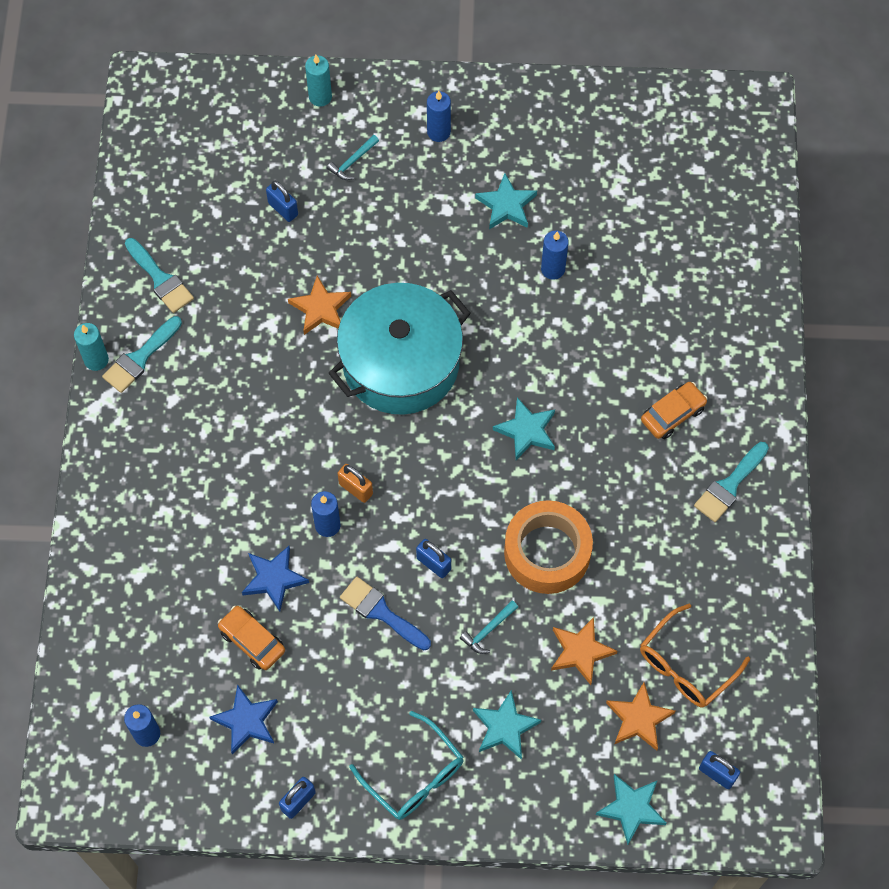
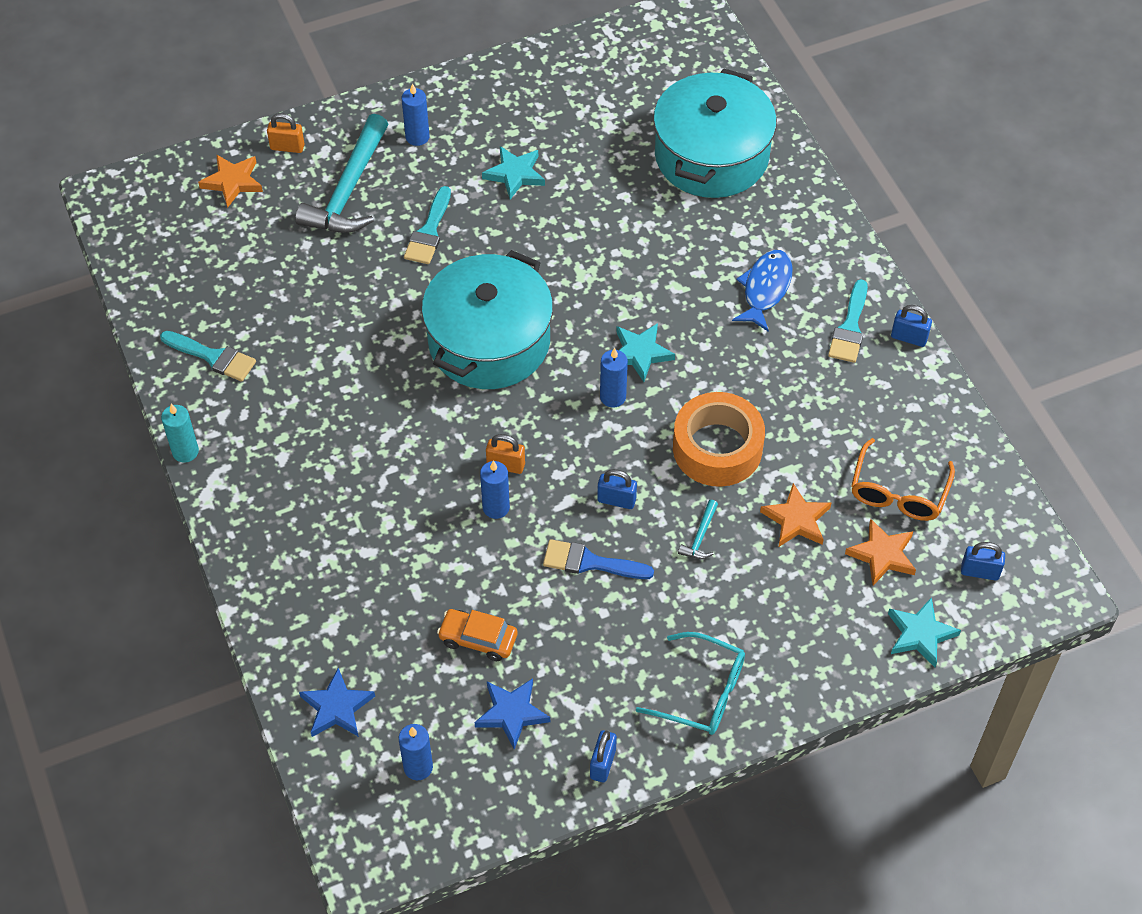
camera: 25 degrees left, 10 degrees down
(140, 358) = (229, 433): turquoise brush -> turquoise brush (429, 231)
(274, 578) = (469, 575): blue star -> blue star (336, 707)
(283, 209) = (302, 253): blue padlock -> blue padlock (909, 337)
(320, 97) = (287, 147): turquoise candle -> orange padlock
(321, 308) = (386, 324): orange star -> orange star (233, 182)
(352, 161) = (348, 190): turquoise hammer -> turquoise hammer, size x2.43
(505, 727) = (763, 614): turquoise star -> none
(553, 269) = (587, 211): blue candle -> blue candle (613, 397)
(672, 414) = (765, 289): orange car -> blue fish
(694, 258) = (711, 156): none -> turquoise pot

